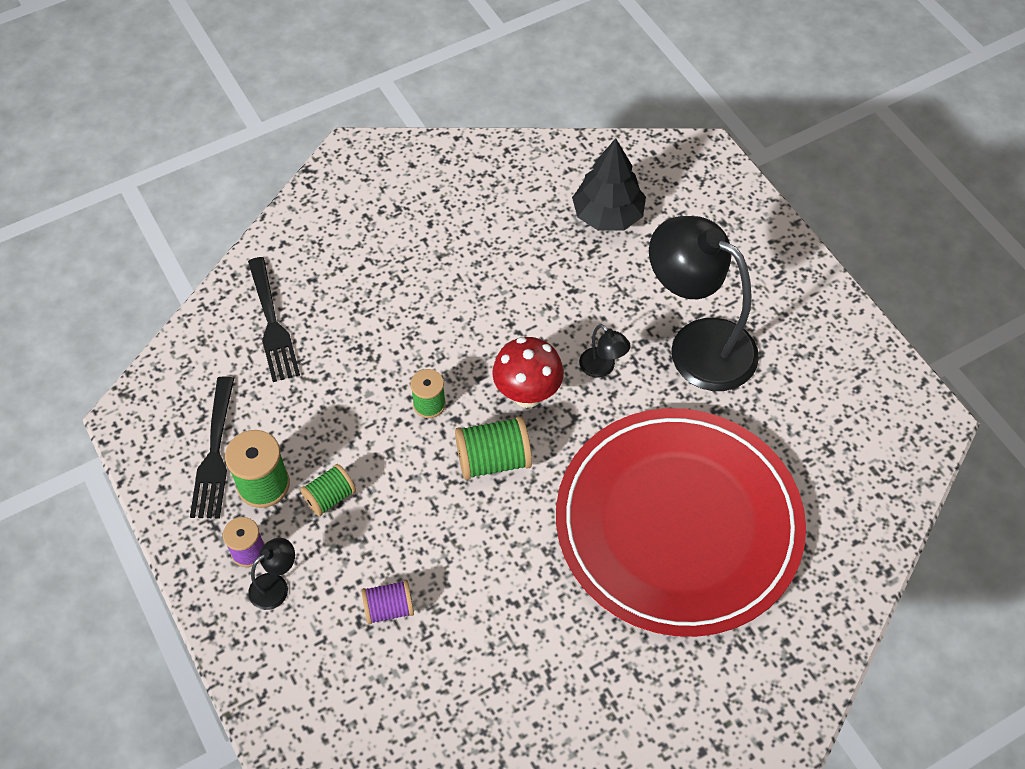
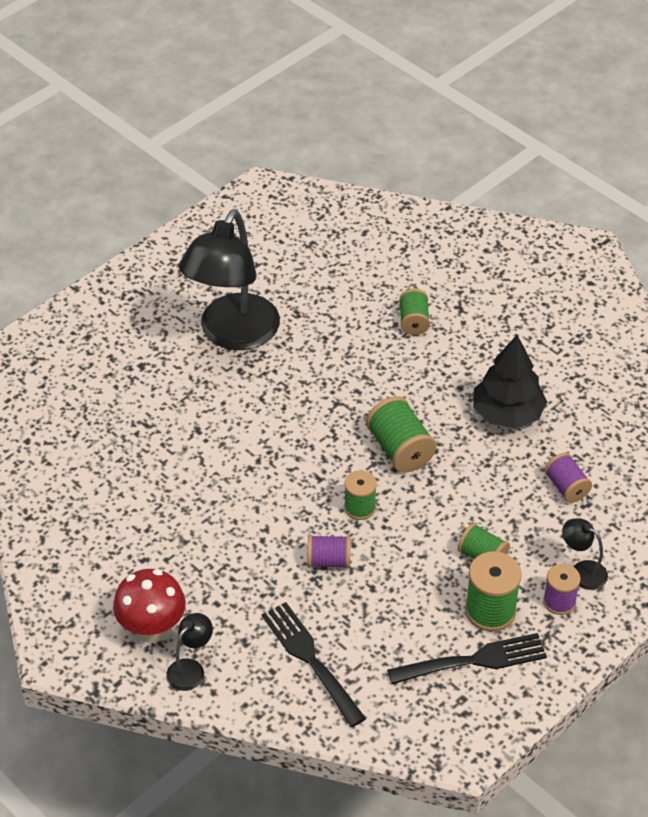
camera: 105 degrees left, 10 degrees down
(272, 324) = (311, 659): black fork -> black fork turned 90 degrees counterclockwise
(375, 363) = (328, 561): none -> purple spool
(527, 394) = (324, 439): red mushroom -> red mushroom (152, 630)
(602, 368) = (279, 393): black lamp -> black lamp (190, 669)
(607, 215) = (99, 420): black tree -> black tree (507, 414)
(678, 524) = (414, 321): red plate -> green spool

